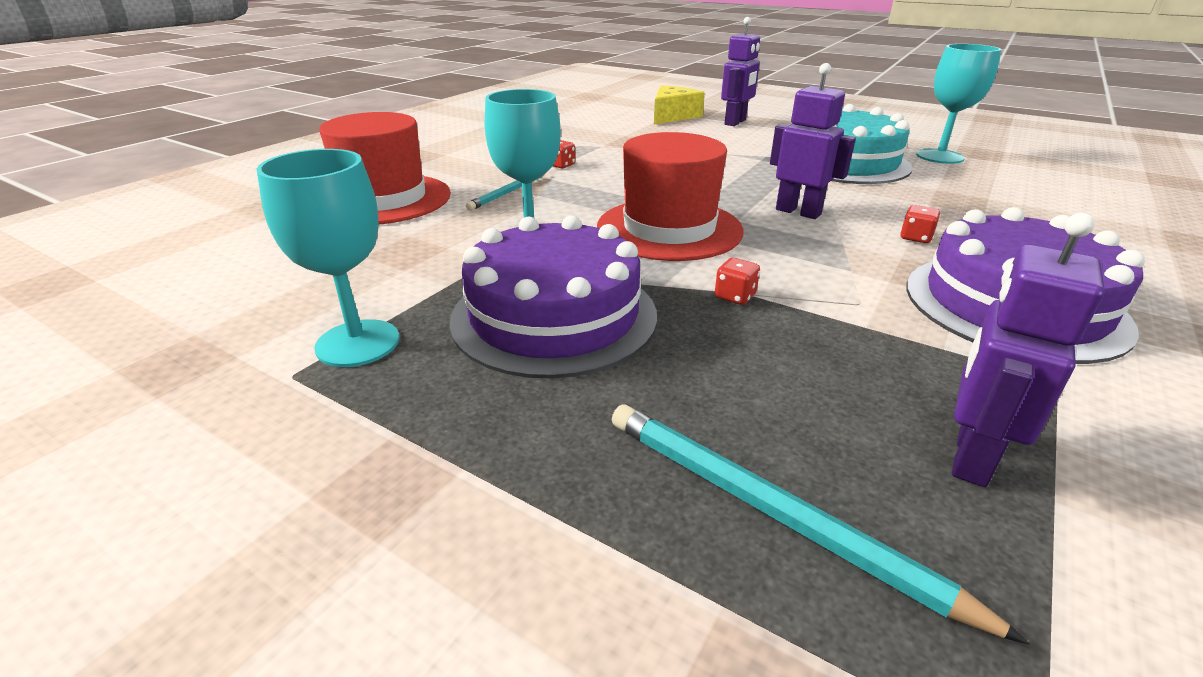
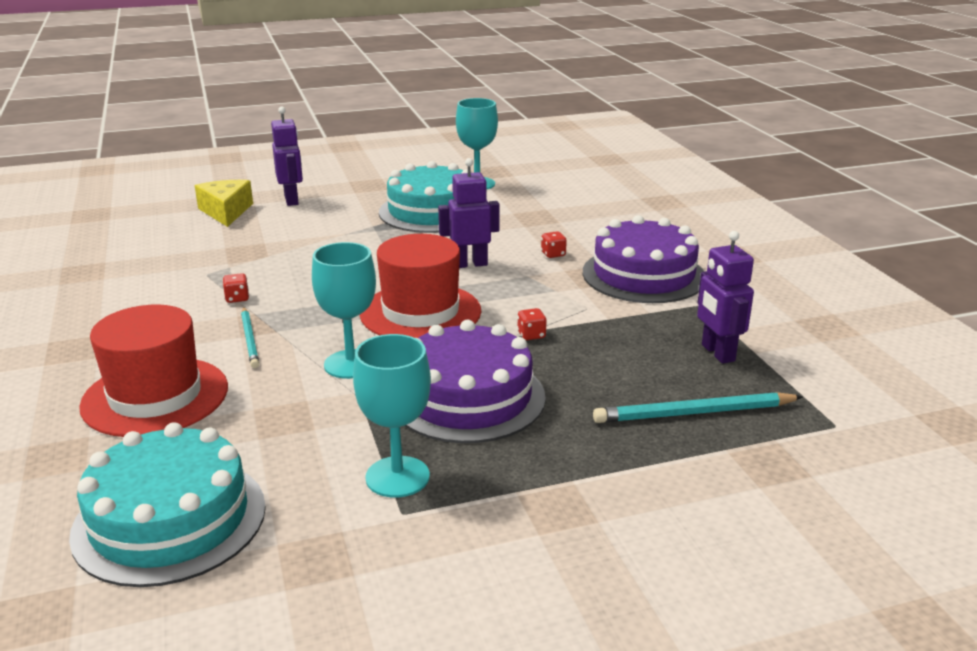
camera: 50 degrees left, 5 degrees down
(207, 274) = (170, 519): none -> turquoise cake

